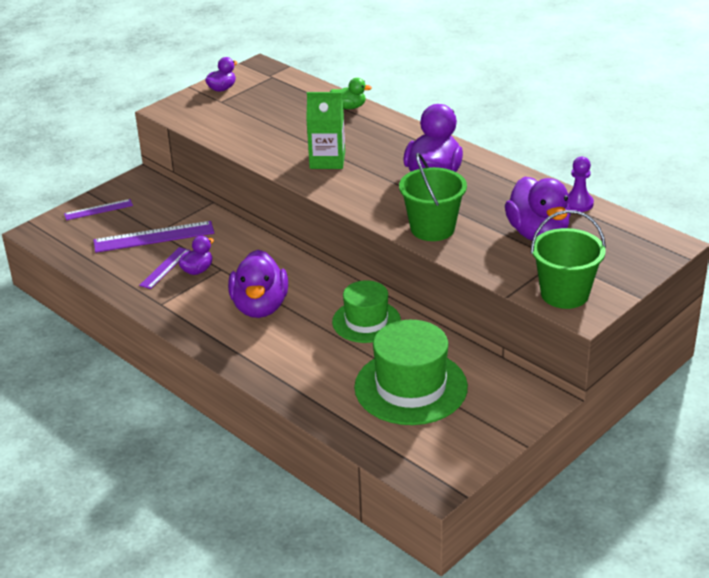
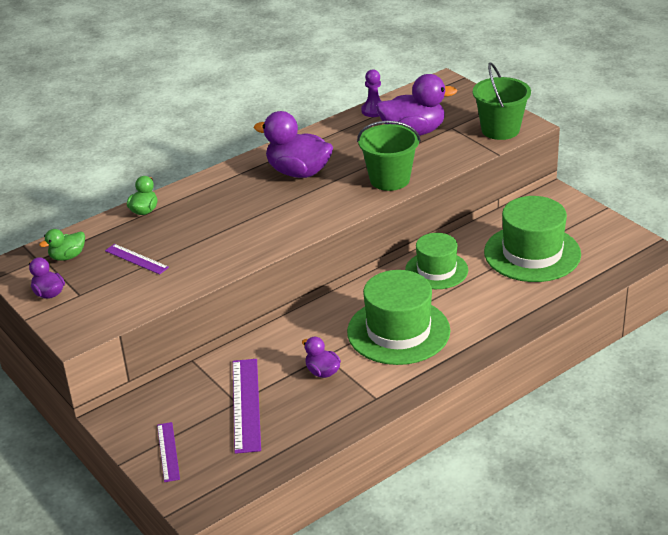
camera: 80 degrees left, 0 degrees up
(165, 268) = (310, 395): purple ruler -> purple ruler (136, 259)
(260, 307) = (398, 331): purple duck -> green hat
(274, 86) = (67, 256): none -> green duck
(327, 160) = (246, 228): green carton -> none

